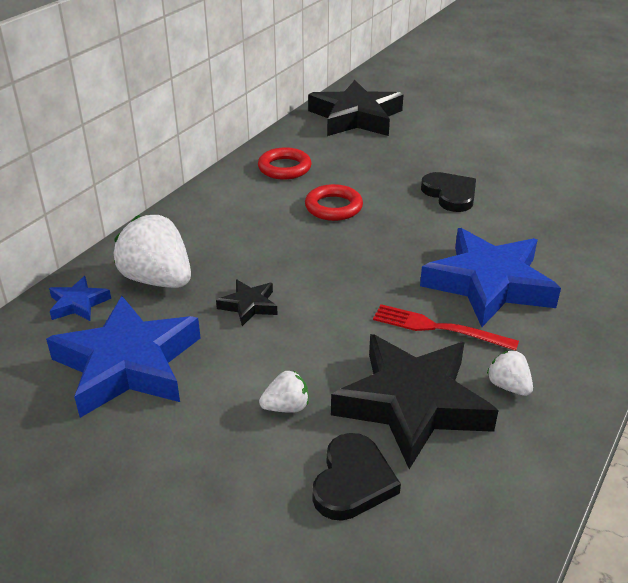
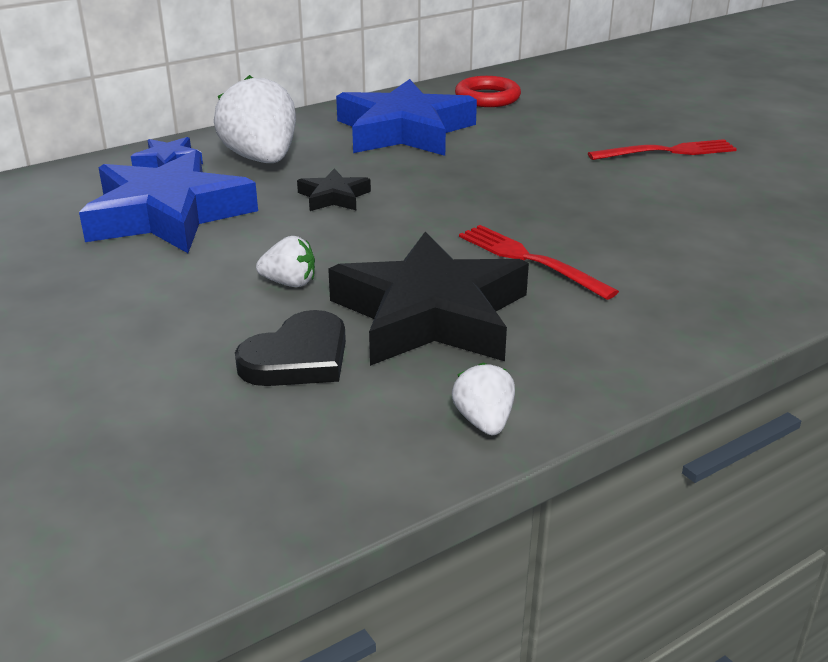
camera: 25 degrees right, 5 degrees down
(333, 207) = (510, 138): red ring -> none
(355, 117) = (616, 69): black star -> none
(450, 194) = (667, 152): black heart -> red fork
(488, 284) = (634, 236): blue star -> blue star (404, 131)
(508, 386) = (564, 328): white strawberry -> white strawberry (484, 421)

